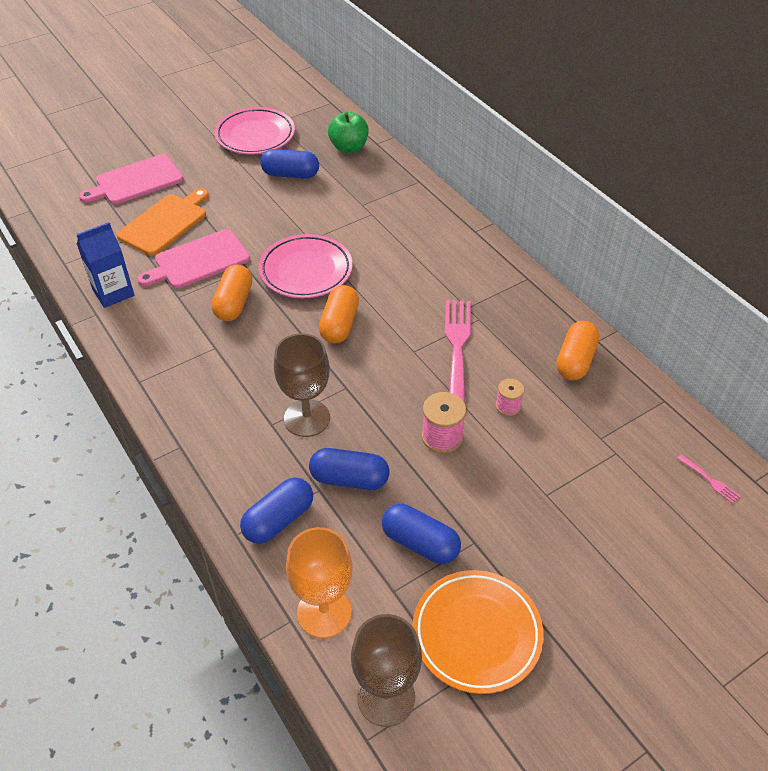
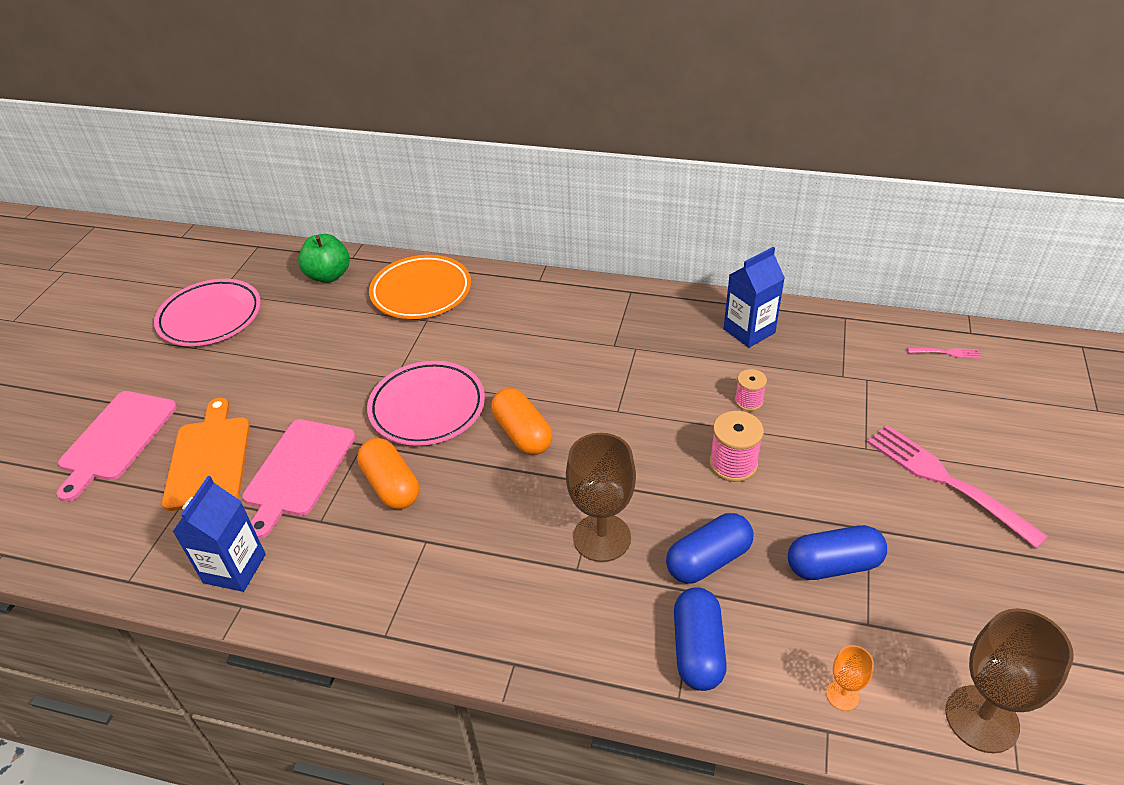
camera: 40 degrees left, 5 degrees down
(290, 174) = (297, 332): blue capsule -> none
(324, 612) = (842, 695): orange goblet -> orange goblet, size x0.48
(457, 348) = (649, 383): pink fork -> pink fork (947, 481)
(476, 634) = (967, 600): orange plate -> orange plate (421, 292)
(575, 361) = (749, 331): orange capsule -> blue carton

